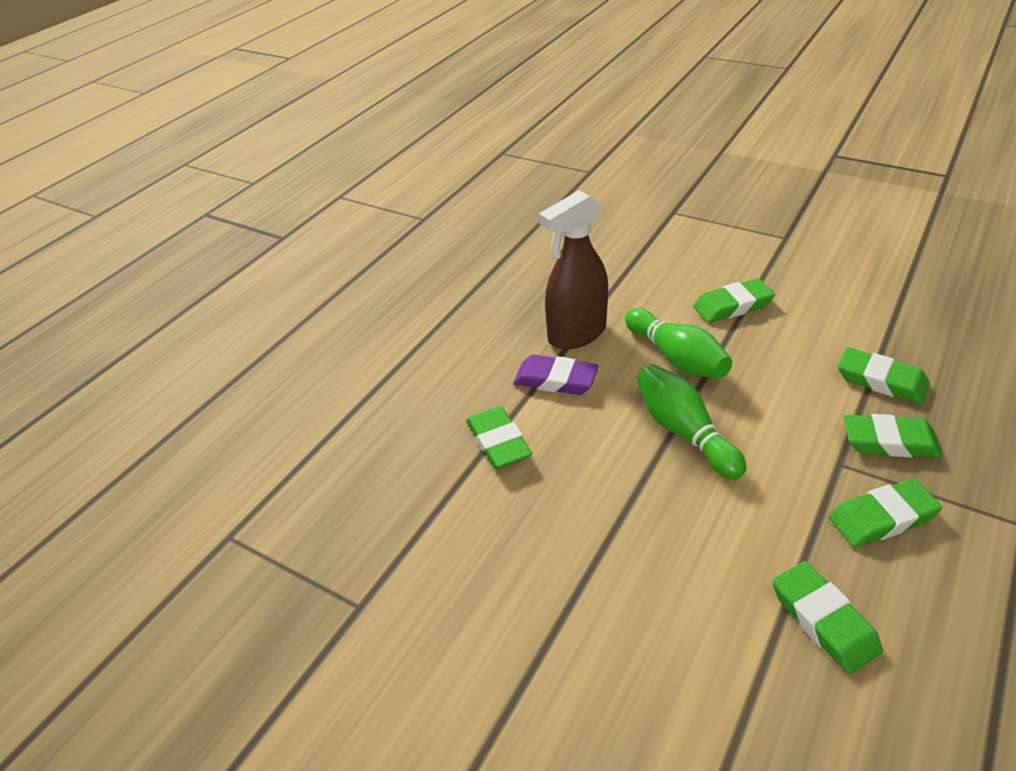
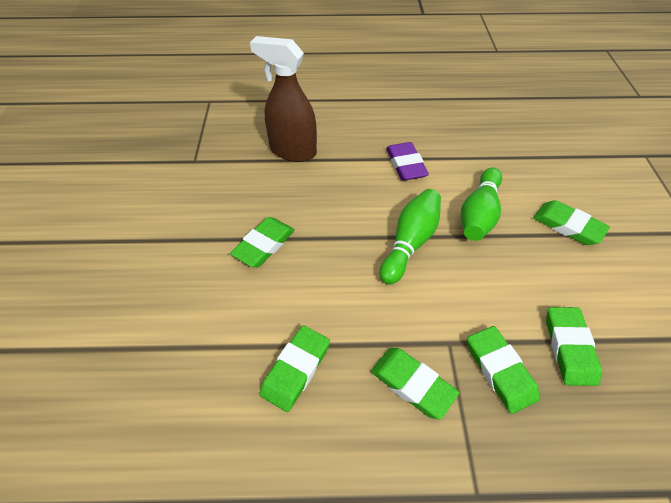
camera: 55 degrees right, 10 degrees up
(498, 442) = (335, 162): green eraser -> green eraser (264, 245)
(576, 334) = (456, 157): brown spray bottle -> brown spray bottle (292, 151)

